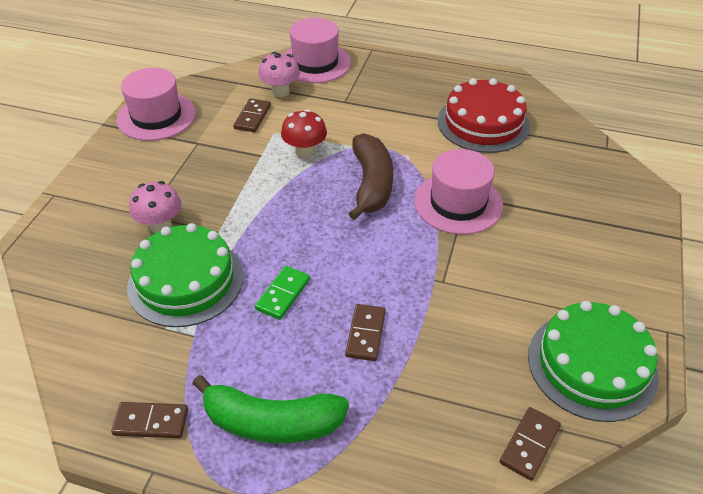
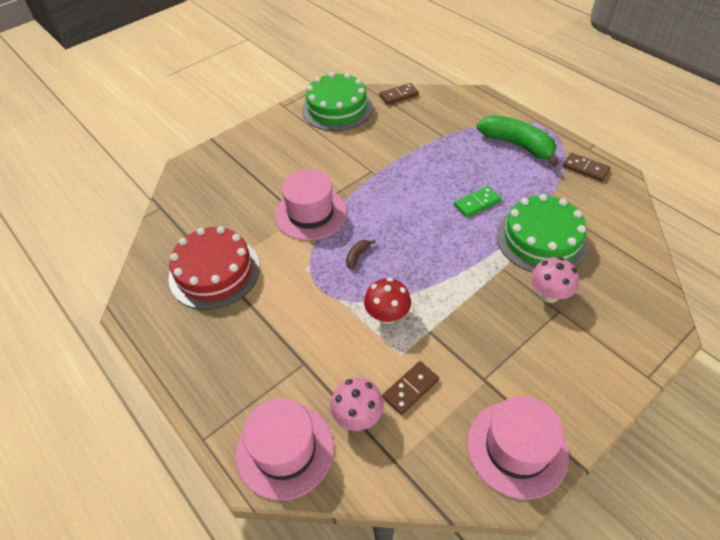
camera: 145 degrees left, 5 degrees up
(365, 334) = (440, 163): brown domino -> none
(371, 184) = (357, 256): brown banana -> brown banana, size x0.40

